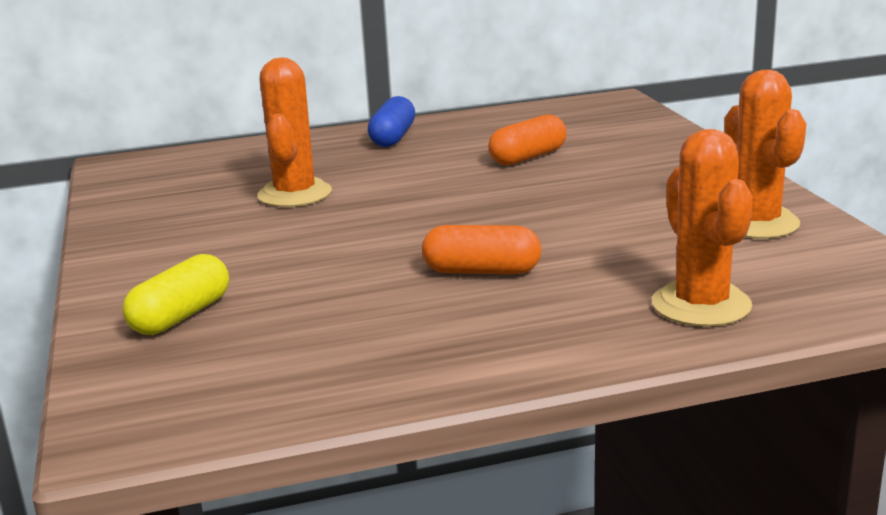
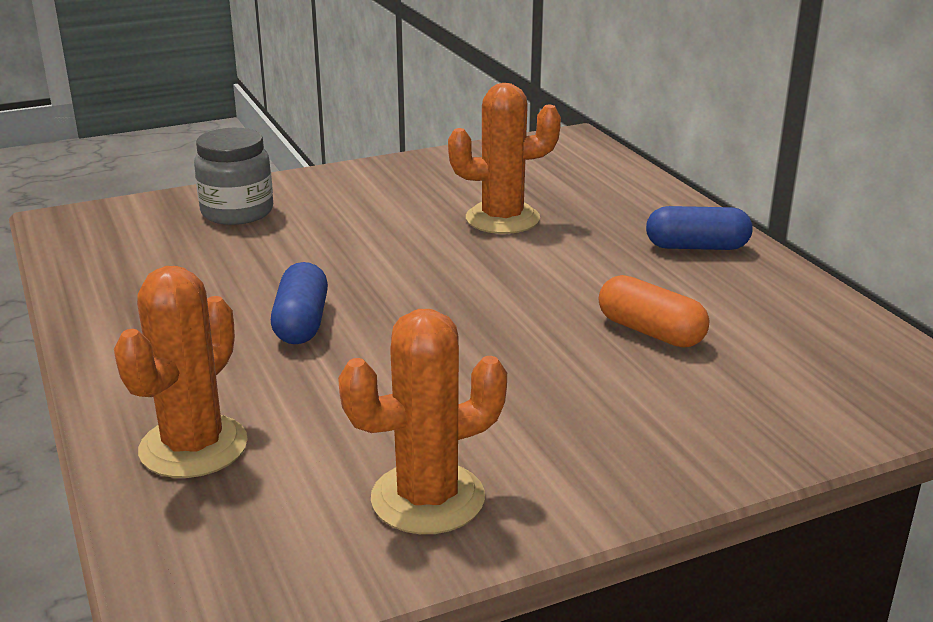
camera: 80 degrees right, 5 degrees up
(181, 316) = (237, 212): yellow capsule -> grey jar
(481, 271) = (301, 323): orange capsule -> blue capsule
(701, 305) = (193, 447): orange cactus -> orange cactus turned 45 degrees counterclockwise

